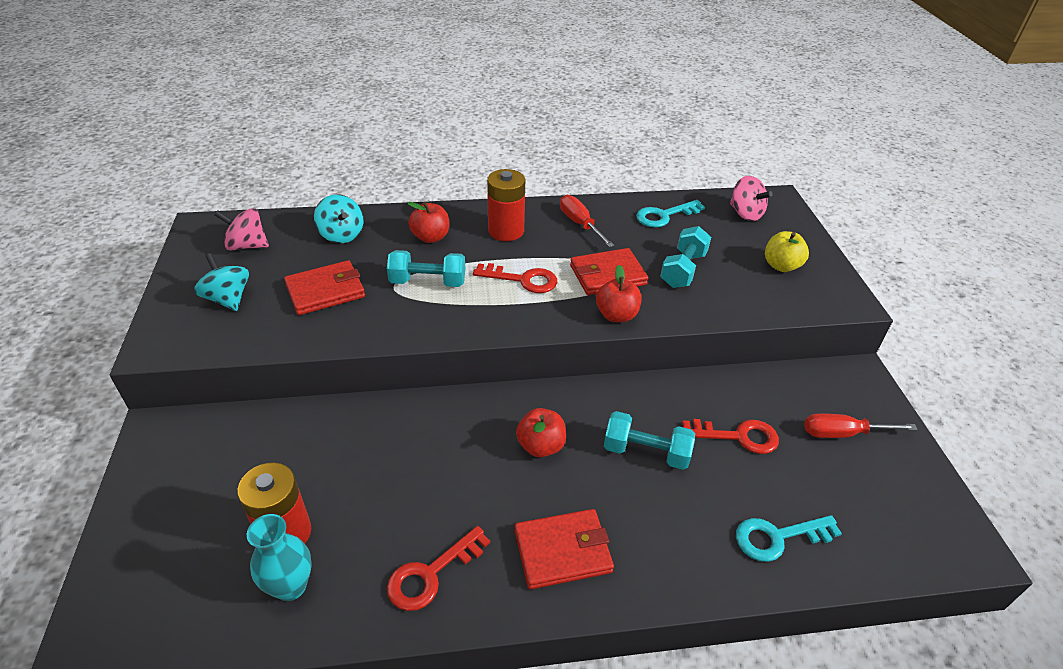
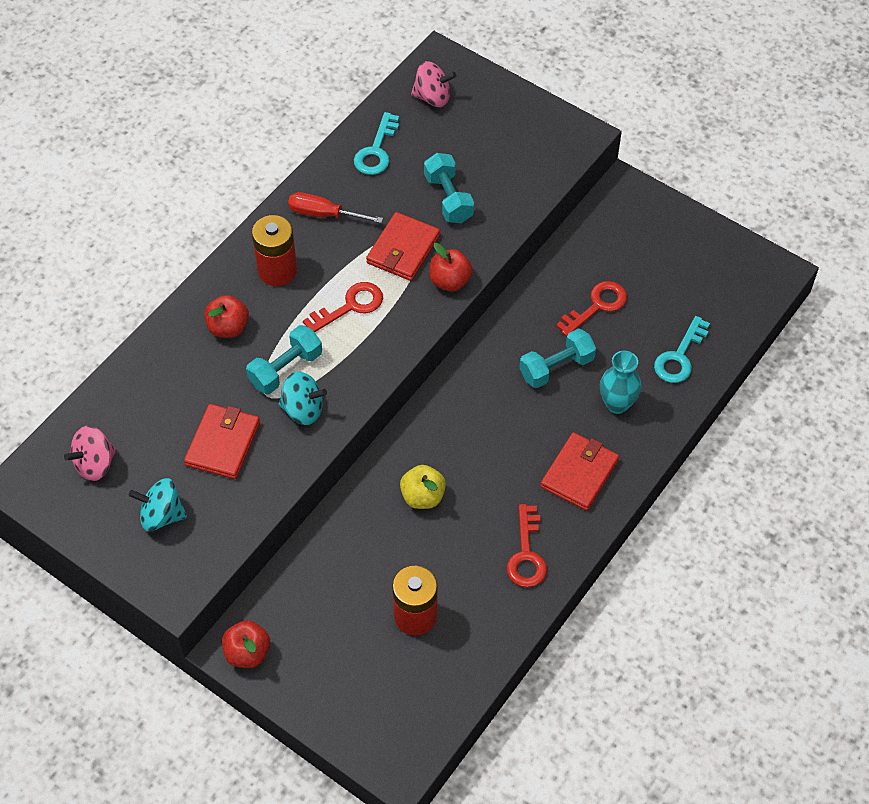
camera: 45 degrees left, 15 degrees up
(290, 586) = (461, 635): turquoise vase -> turquoise vase (617, 404)
(341, 235) = (154, 387): turquoise spinning top -> turquoise spinning top (303, 409)
(541, 446) = (491, 422): red apple -> red apple (247, 652)
(781, 266) = (509, 136): yellow apple -> yellow apple (423, 496)
(843, 433) = (653, 248): red screwdriver -> none

